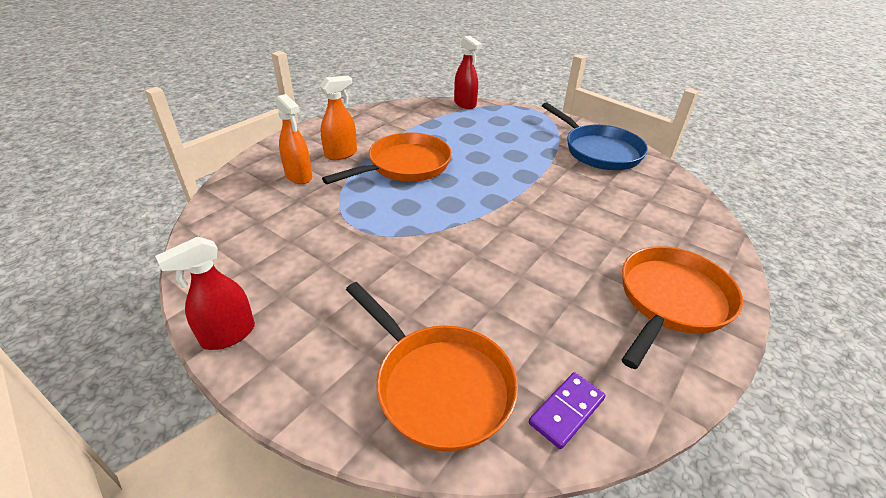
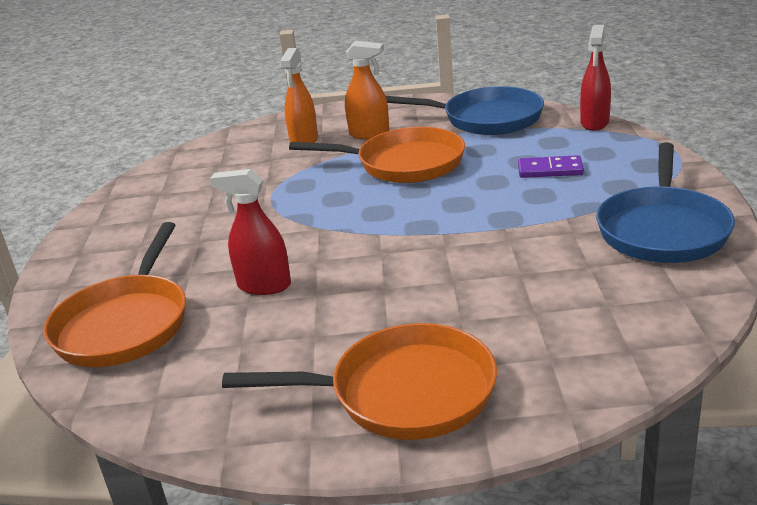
camera: 55 degrees right, 10 degrees down
(228, 335) = (87, 227): red spray bottle -> red spray bottle (264, 286)
(400, 119) = (486, 119): none -> blue pan
(566, 411) = (158, 393): purple domino -> purple domino (550, 170)

